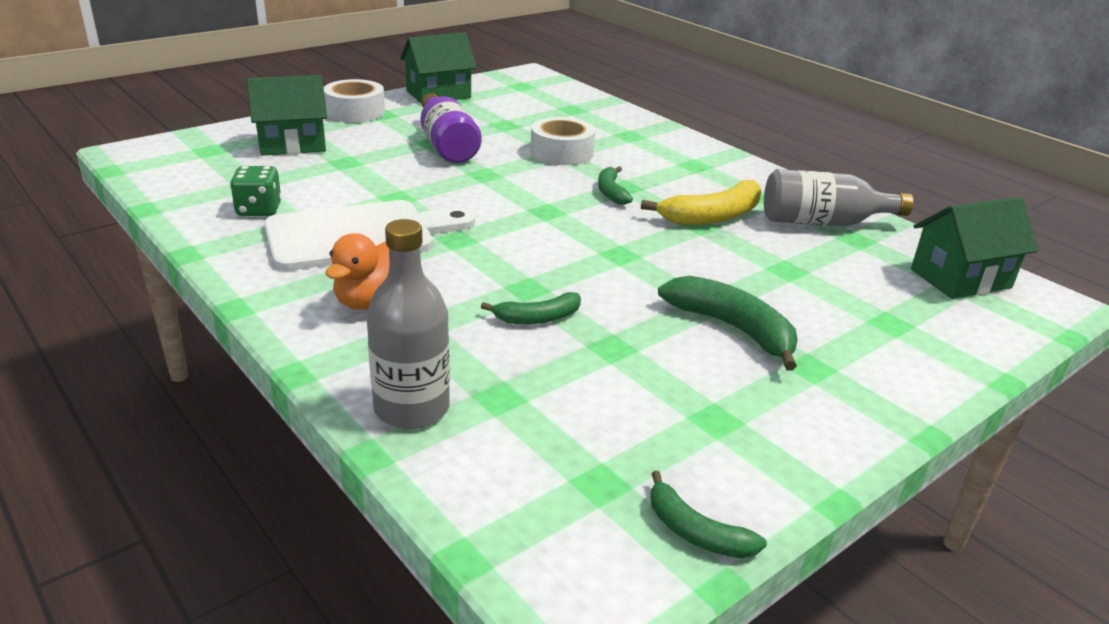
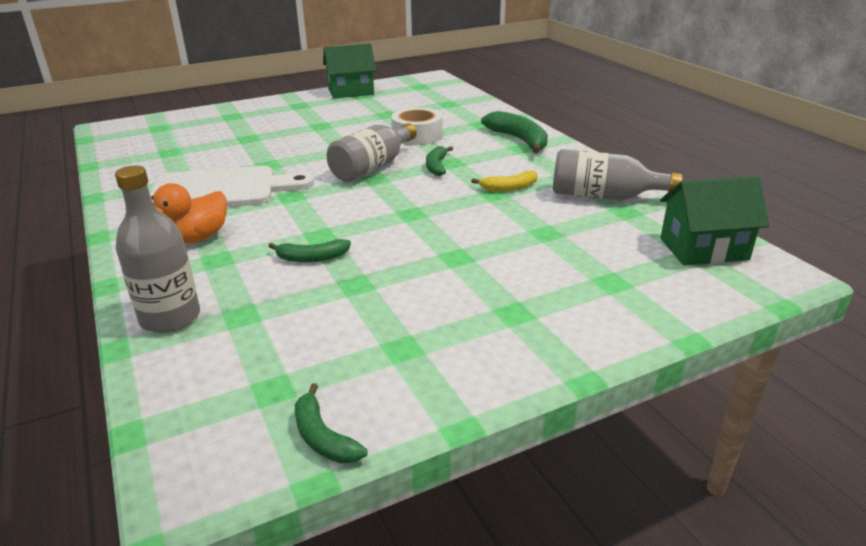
camera: 15 degrees right, 0 degrees up
(259, 210) = (164, 169): green dice -> none
(292, 144) = (219, 125): green house -> none
(355, 112) = (280, 103): white tape -> none
(447, 145) = (331, 128): purple bottle -> none
(534, 197) = (372, 167): none -> grey bottle
(713, 216) = (509, 188): yellow banana -> yellow banana, size x0.60
(732, 328) = (466, 277): green banana -> green banana (519, 140)

